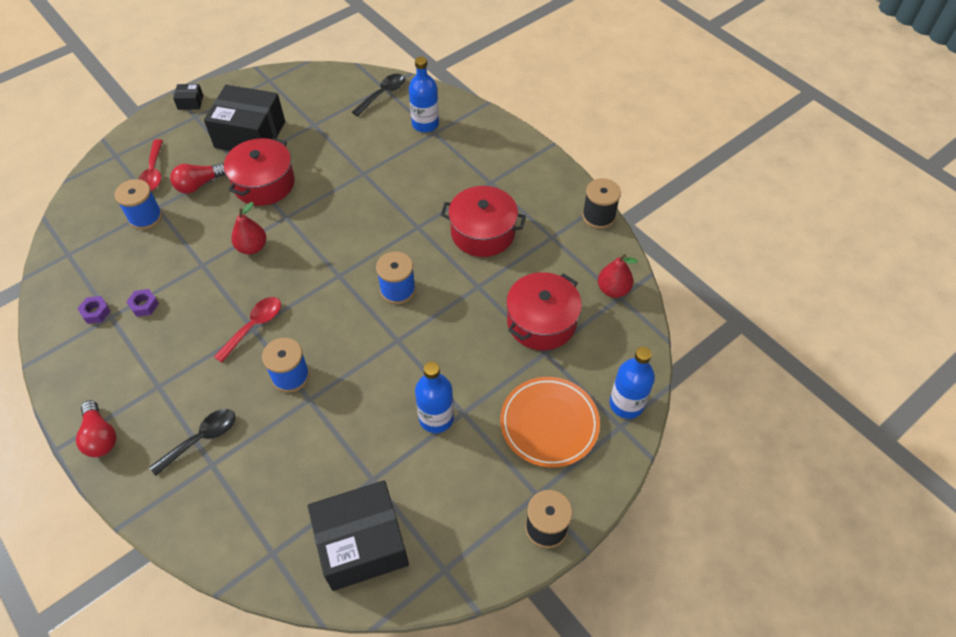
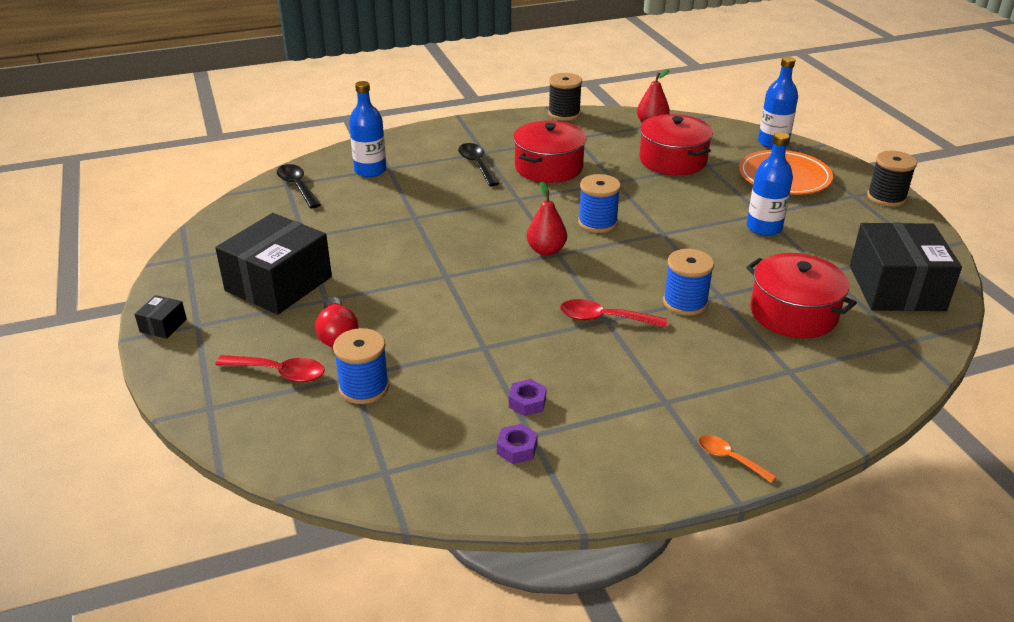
camera: 70 degrees left, 20 degrees down
(100, 436) = (729, 458): red light bulb -> orange spoon
(201, 439) = (753, 374): black spoon -> black spoon (477, 165)
(252, 247) = (479, 305): red pear -> red pear (546, 250)
(254, 326) = (604, 319): red spoon -> red spoon turned 45 degrees counterclockwise
(264, 183) = (377, 284): red pot -> red pot (793, 313)

